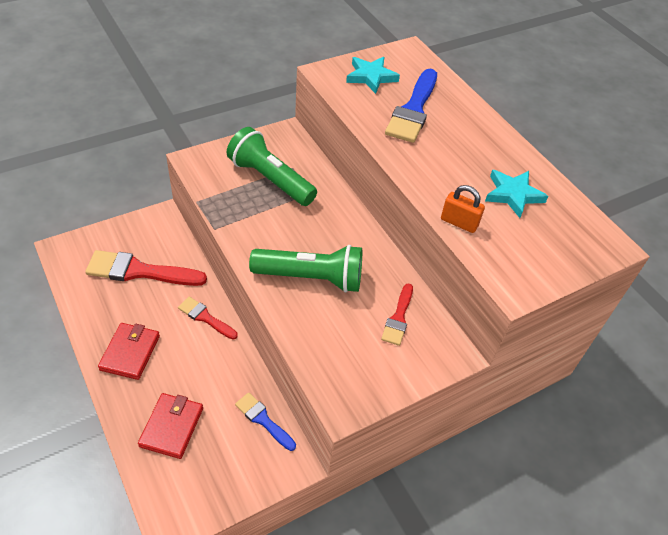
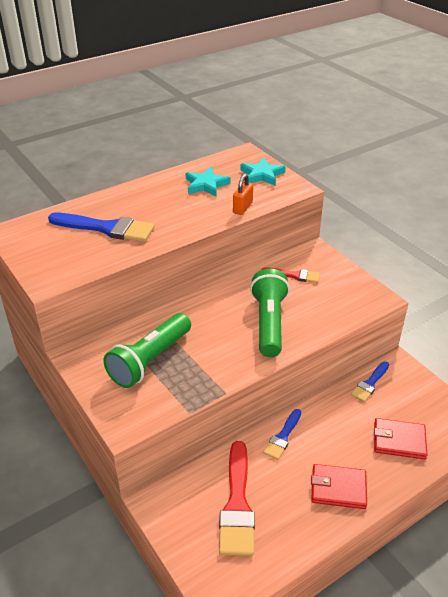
camera: 90 degrees left, 10 degrees down
(205, 317) = (283, 437): red brush -> blue brush
(371, 77) = (55, 253): turquoise star -> turquoise star (262, 175)

